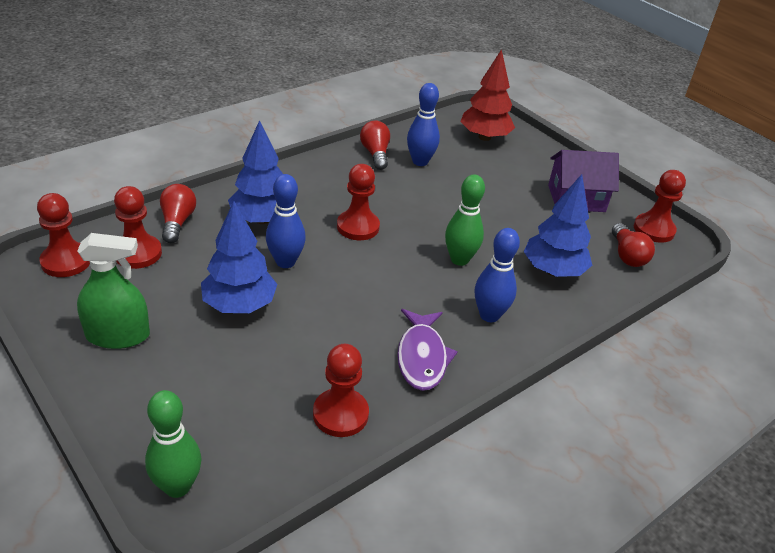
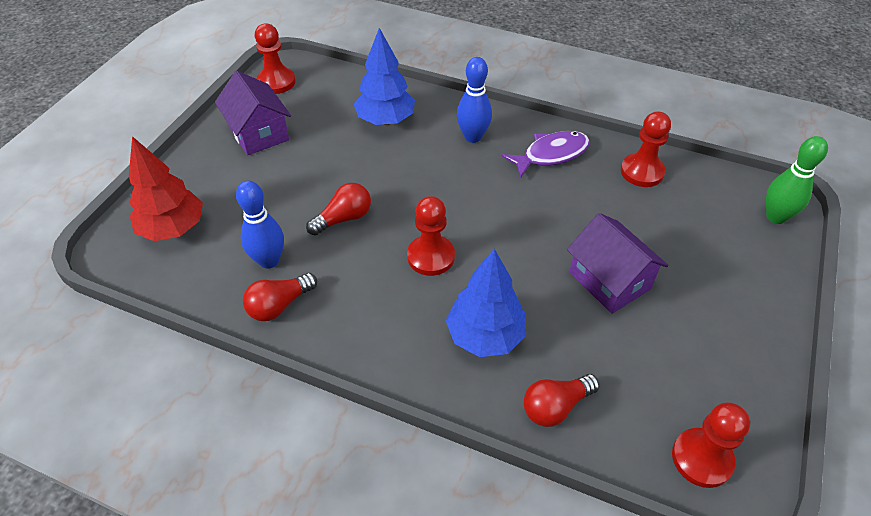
camera: 115 degrees left, 10 degrees up
(118, 335) = (724, 338): green spray bottle -> none
(138, 253) = (630, 404): red pawn -> none
(240, 305) = (609, 280): blue tree -> purple house
(285, 262) = (529, 281): blue bowling pin -> none
(459, 259) = (419, 174): green bowling pin -> none
(627, 255) = (328, 88): red light bulb -> red light bulb (344, 218)

